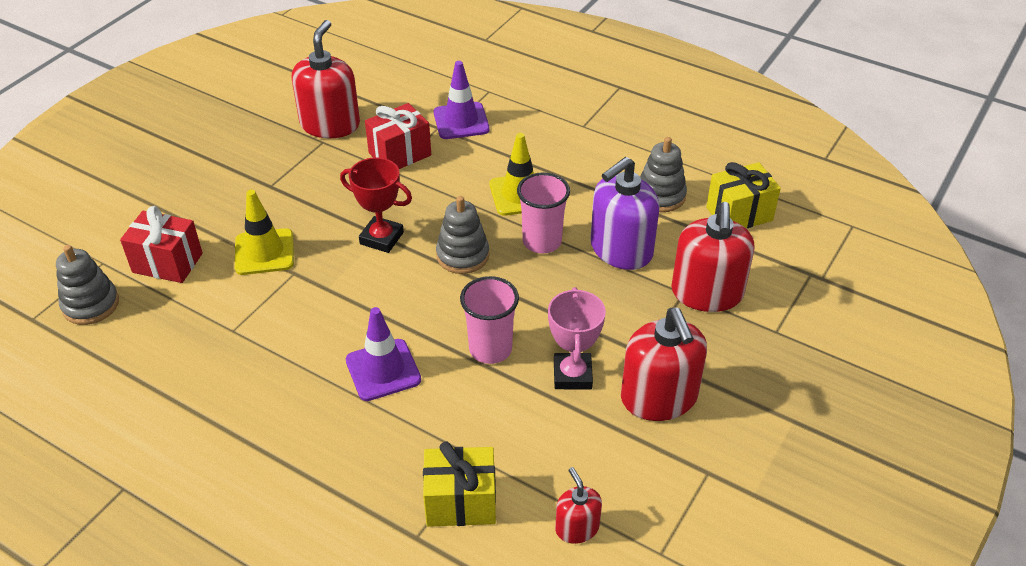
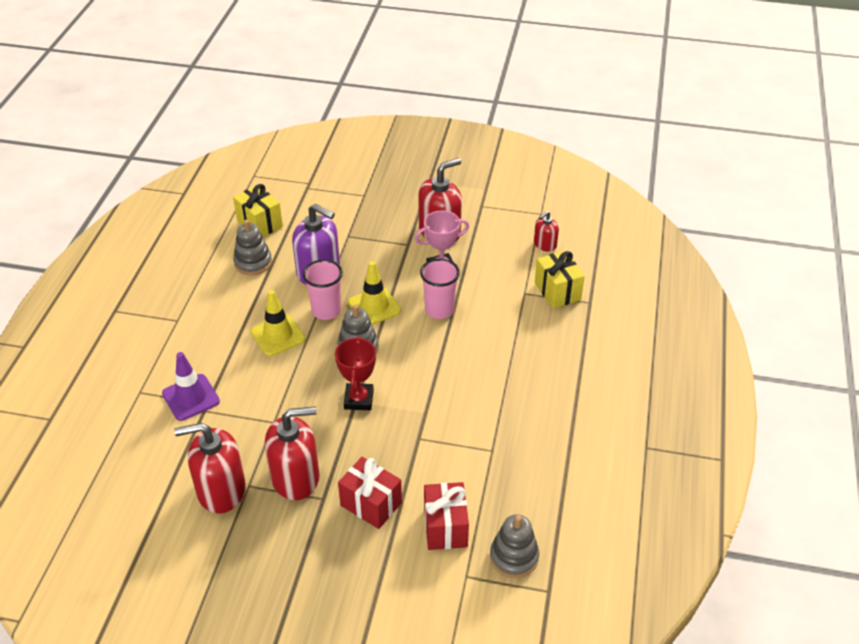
camera: 110 degrees left, 0 degrees up
(264, 252) = (405, 466): yellow traffic cone -> yellow traffic cone (374, 306)
(383, 370) = (483, 355): purple traffic cone -> none
(400, 154) = (250, 424): red gift -> red gift (371, 504)
(707, 293) = (343, 226): red soap dispenser -> red soap dispenser (295, 477)

